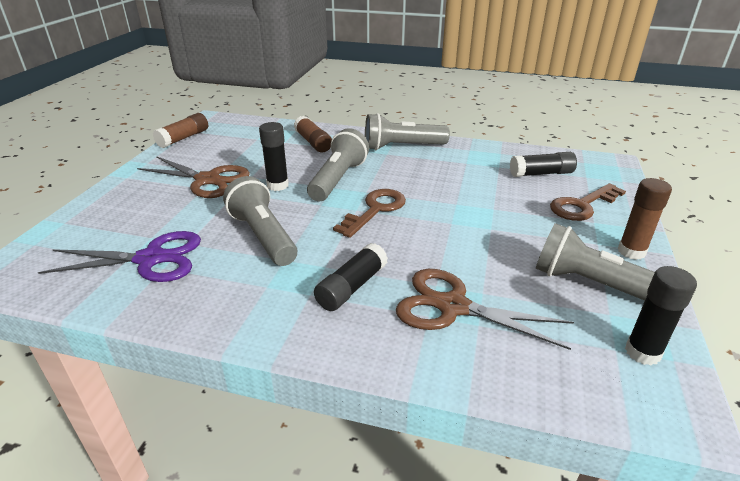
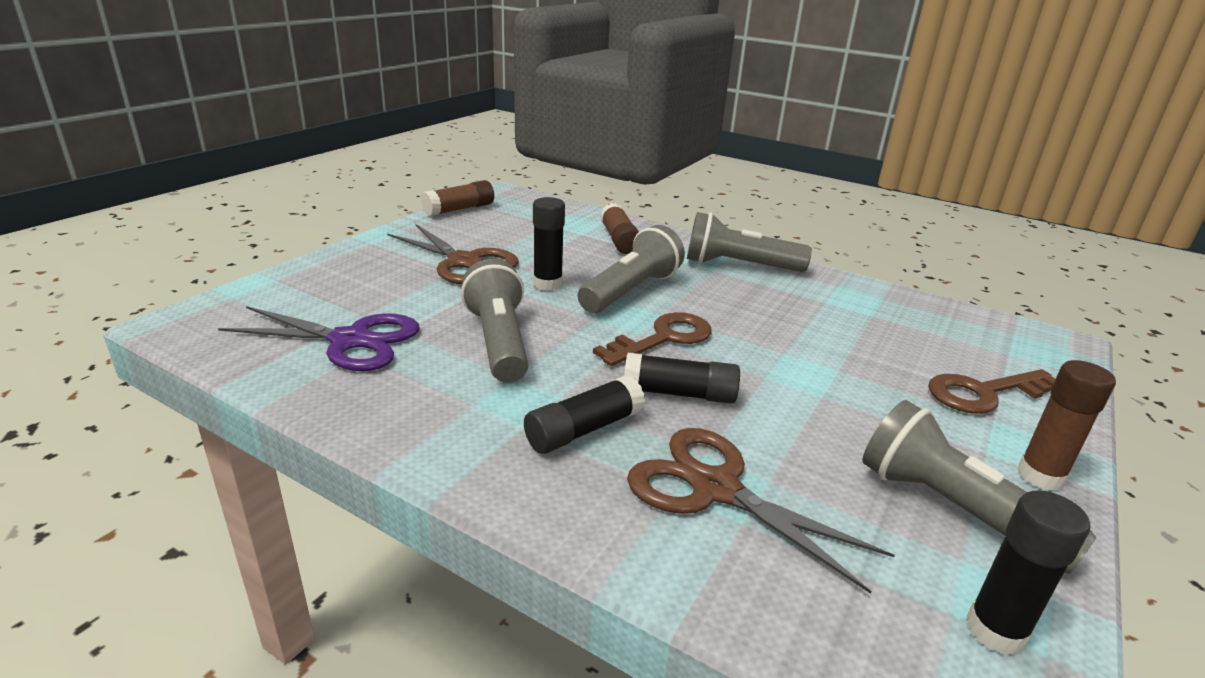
camera: 15 degrees right, 5 degrees down
(541, 173) = (935, 336): black glue stick -> black glue stick (679, 393)

